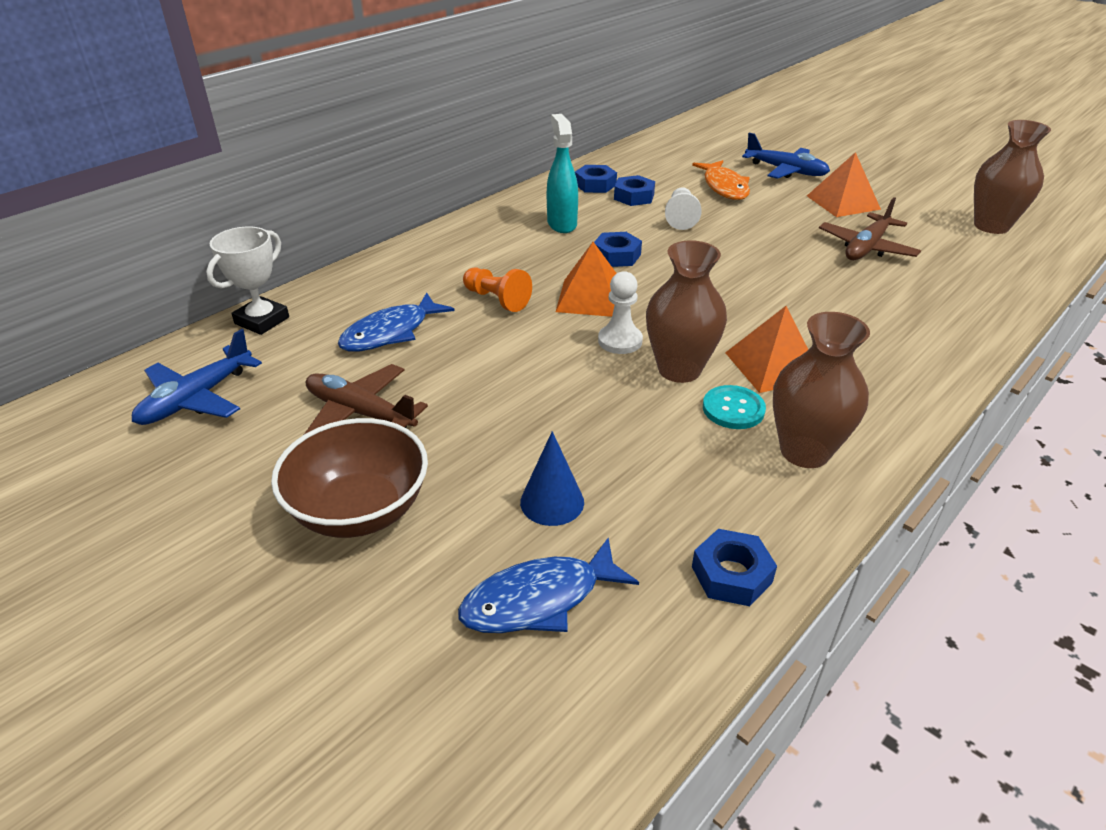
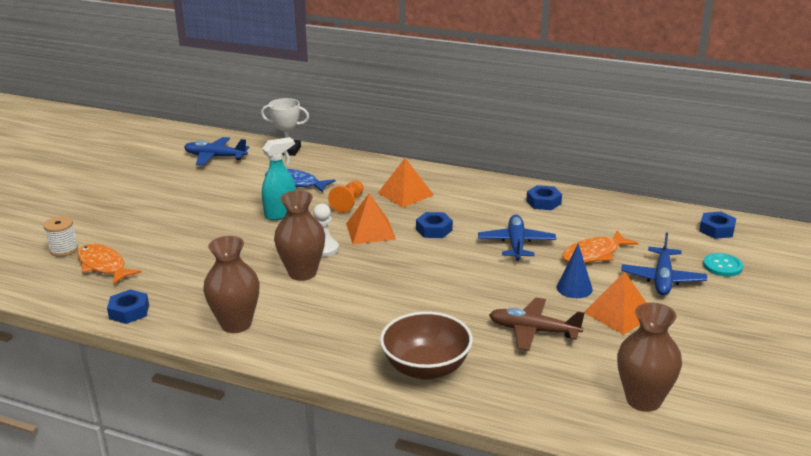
camera: 70 degrees right, 10 degrees down
(360, 412) = (220, 195): brown plane -> none
(360, 510) = (149, 213): brown bowl -> brown bowl (426, 368)
(426, 666) = (64, 249): none -> white spool
(539, 599) = (103, 266): blue fish -> orange fish
(552, 502) = (168, 256): blue cone -> blue cone (574, 288)
(562, 224) = (466, 203): turquoise spray bottle -> turquoise spray bottle (281, 214)
(634, 196) = (537, 220): blue nut -> blue nut (716, 230)
(680, 218) = (516, 244): white pawn -> blue plane
(733, 409) = (269, 296): turquoise button -> turquoise button (722, 266)
(773, 365) = (324, 304): orange pyramid -> orange pyramid (405, 194)

